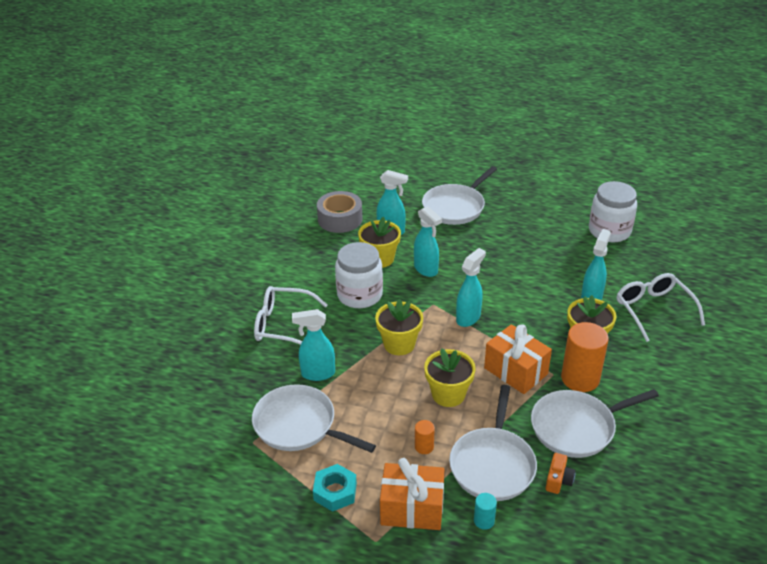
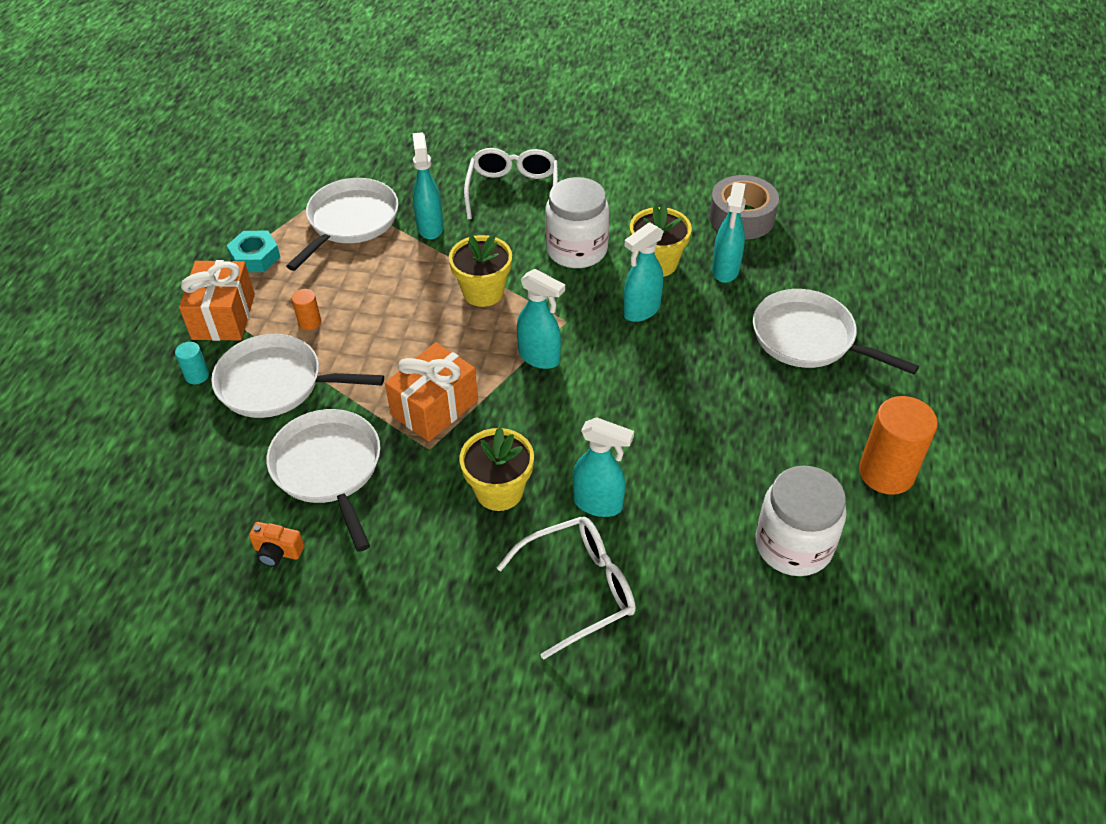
camera: 85 degrees right, 10 degrees up
(448, 394) = (393, 341): yellow flower pot -> none
(558, 480) = (244, 445): orange camera -> orange camera (277, 552)
(580, 378) = (419, 478): orange cylinder -> orange cylinder (886, 473)

